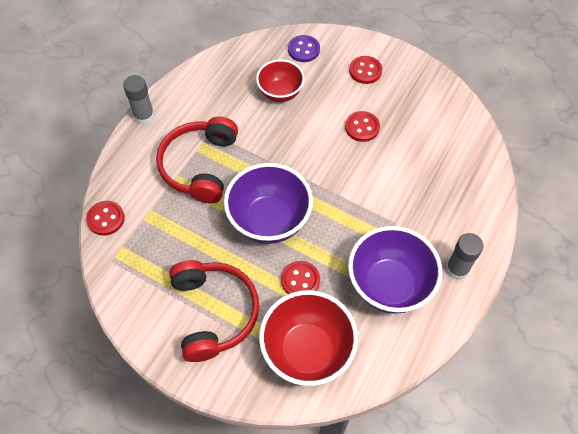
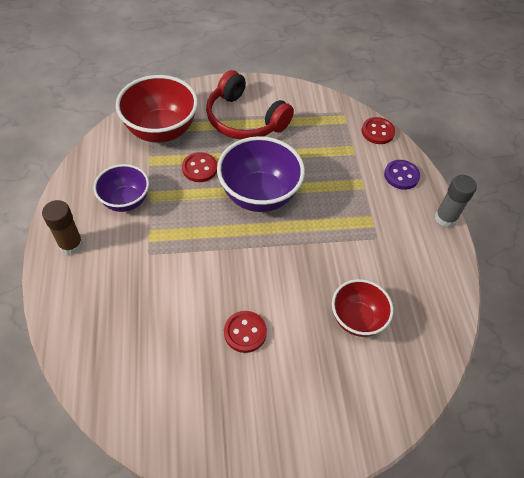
camera: 140 degrees right, 5 degrees down
(199, 166) = (355, 205): red headphones -> none
(303, 50) = (384, 394): purple button -> purple button (401, 176)
(365, 71) = (294, 412): red button -> none
(389, 285) = (125, 201): purple bowl -> purple bowl, size x0.62
(457, 269) = (71, 245): grey glue stick -> brown glue stick

